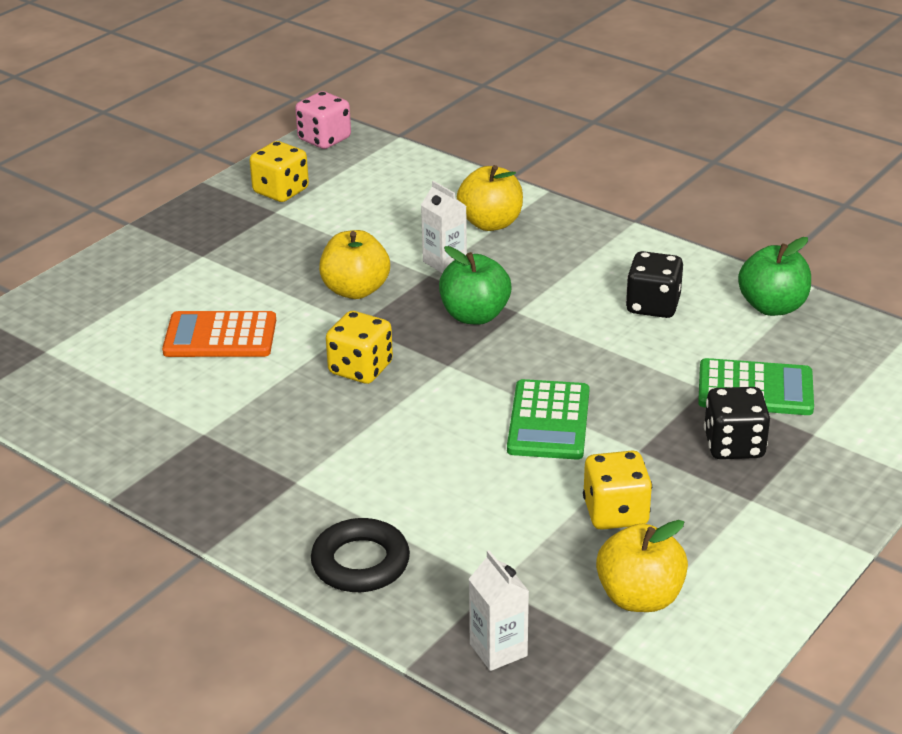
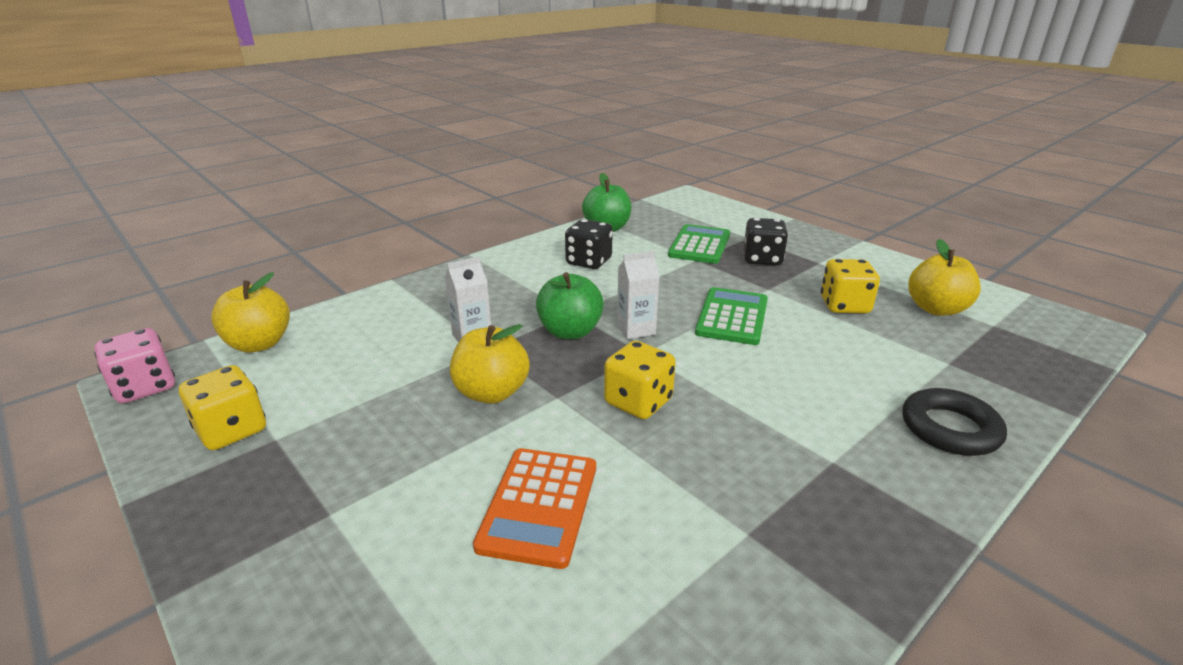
camera: 80 degrees left, 5 degrees down
(490, 223) = (422, 309): yellow apple -> yellow apple (259, 344)
(498, 650) = (1027, 369): white carton -> white carton (636, 329)
(549, 421) = (732, 317): green calculator -> green calculator turned 90 degrees counterclockwise

